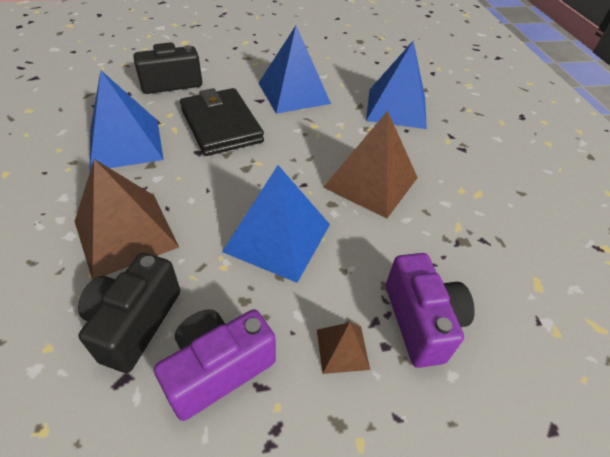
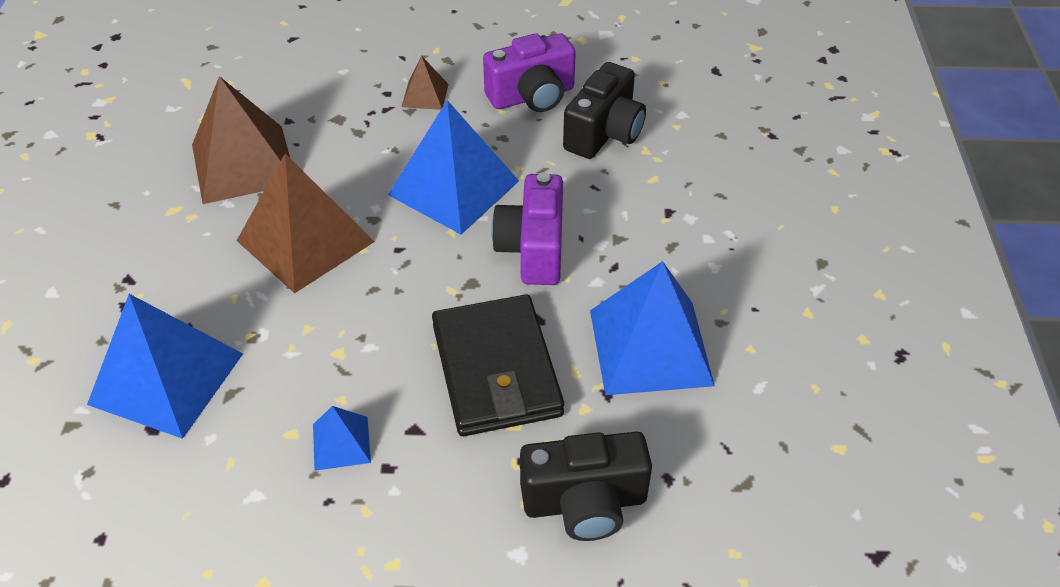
camera: 165 degrees left, 0 degrees up
(125, 234) = (626, 211): brown pyramid -> brown pyramid (243, 164)
(294, 93) = (341, 443): blue pyramid -> blue pyramid, size x0.48
(421, 321) = (344, 103): purple camera -> purple camera (533, 249)

